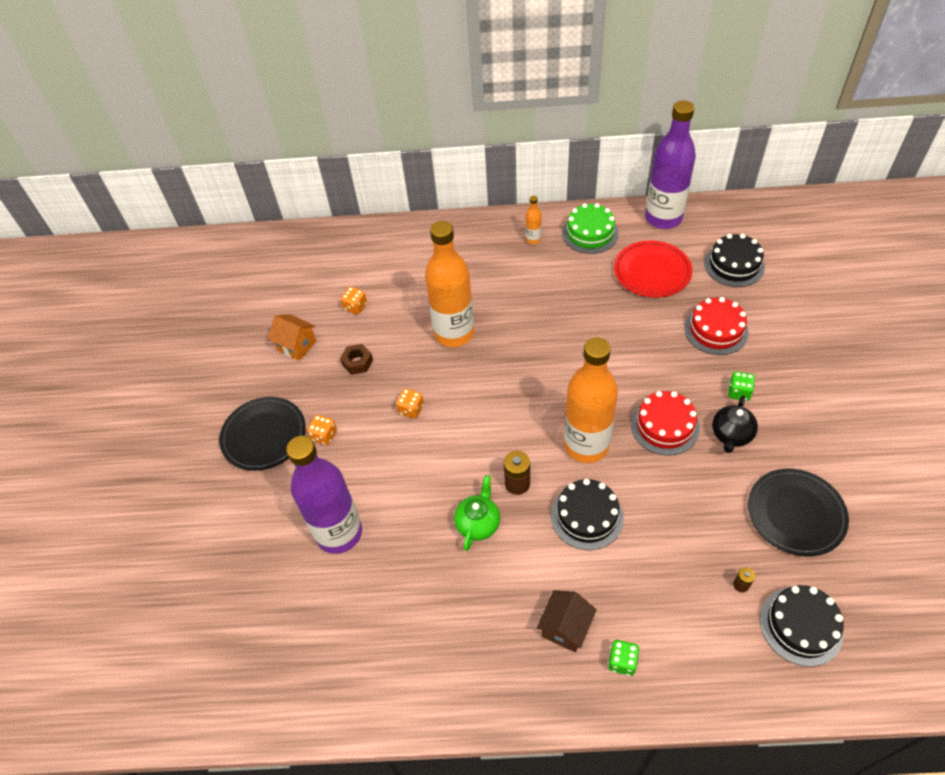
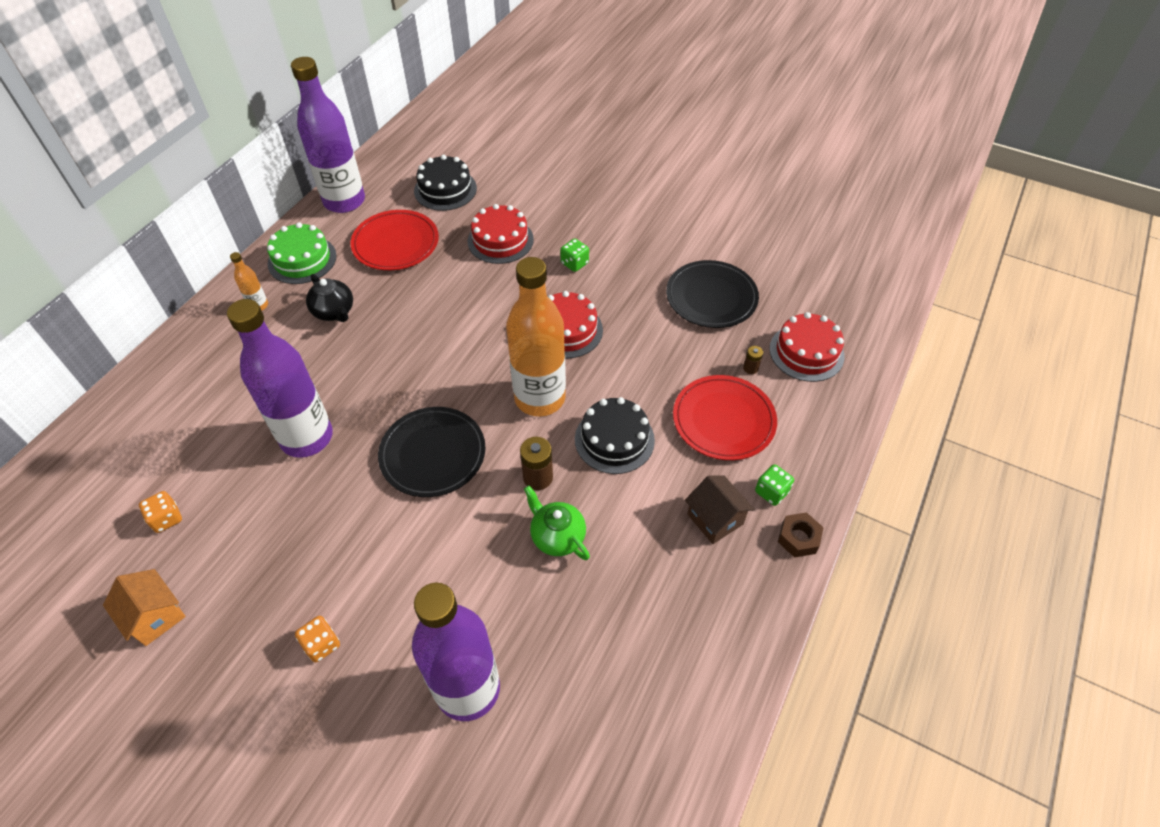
camera: 65 degrees left, 0 degrees up
(264, 435) = (257, 722): black plate -> black plate (433, 454)
(296, 345) = (155, 616): orange house -> orange house turned 75 degrees clockwise
(357, 362) = (251, 556): brown nut -> brown nut (798, 538)
(411, 409) = (368, 530): orange dice -> none
(454, 333) = (307, 437): orange bottle -> purple bottle
(667, 589) = (723, 420): none -> red plate
(731, 435) = (611, 292): black teapot -> black teapot (334, 312)
(800, 626) = (806, 352): black cake -> red cake

